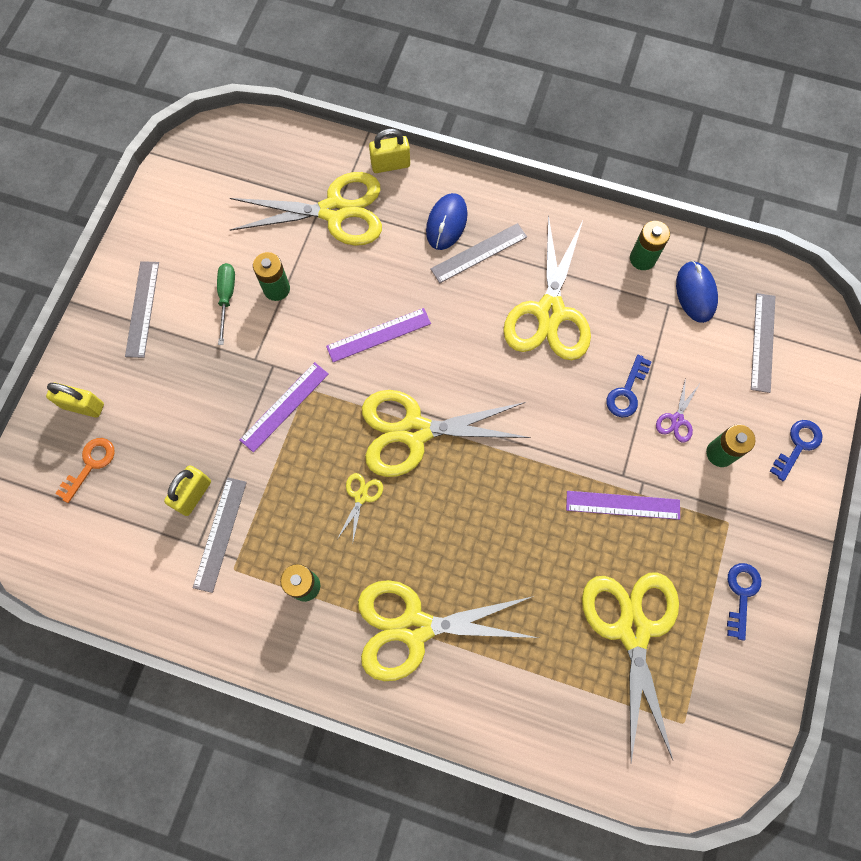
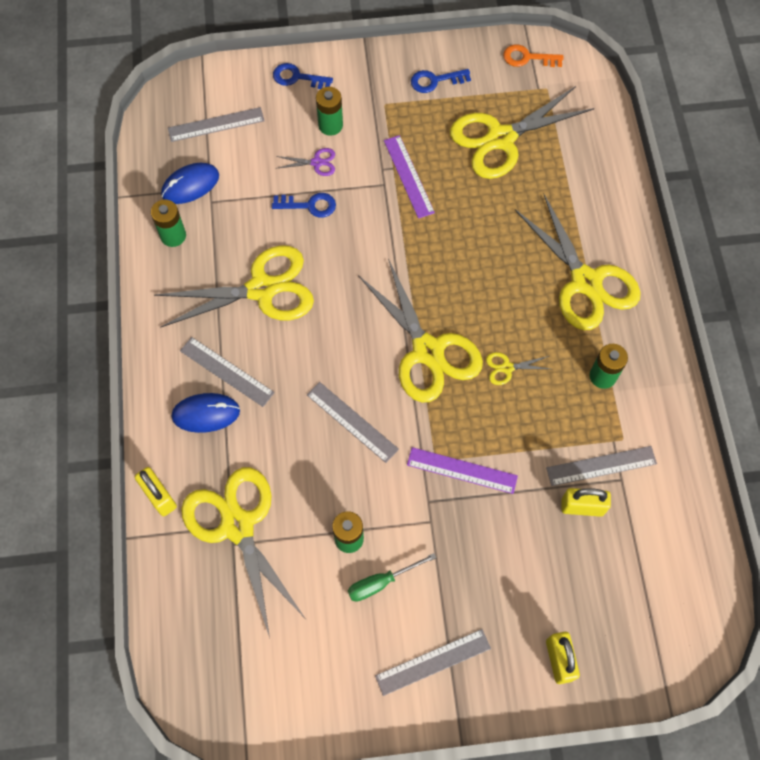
camera: 115 degrees left, 5 degrees down
(90, 465) = (608, 617): orange key -> orange key (527, 58)
(378, 335) = (352, 422): purple ruler -> grey ruler

